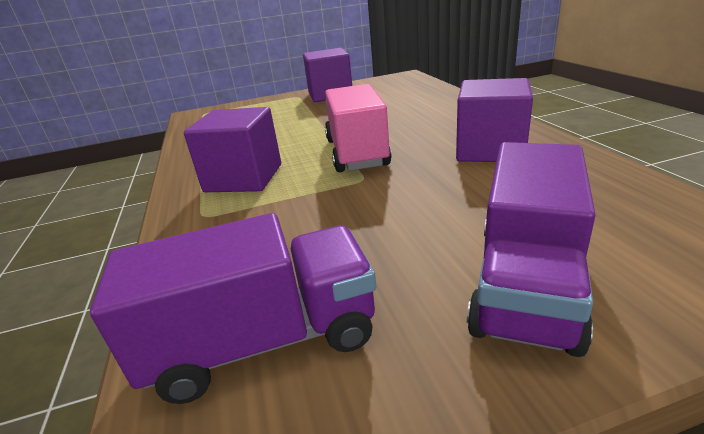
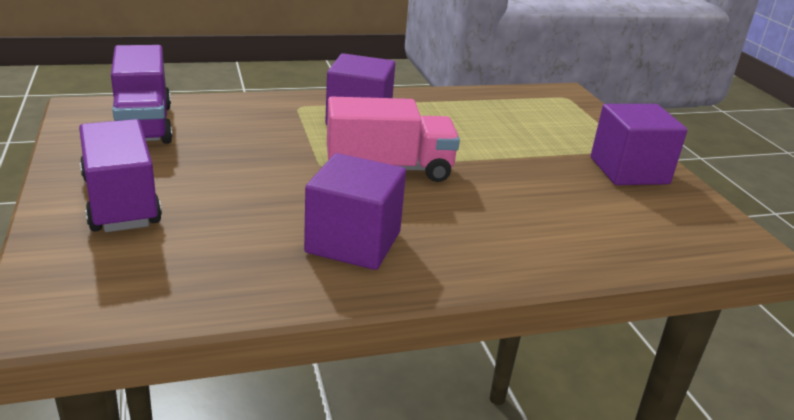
camera: 85 degrees right, 0 degrees up
(526, 284) = (121, 201): purple truck -> purple truck turned 45 degrees clockwise

